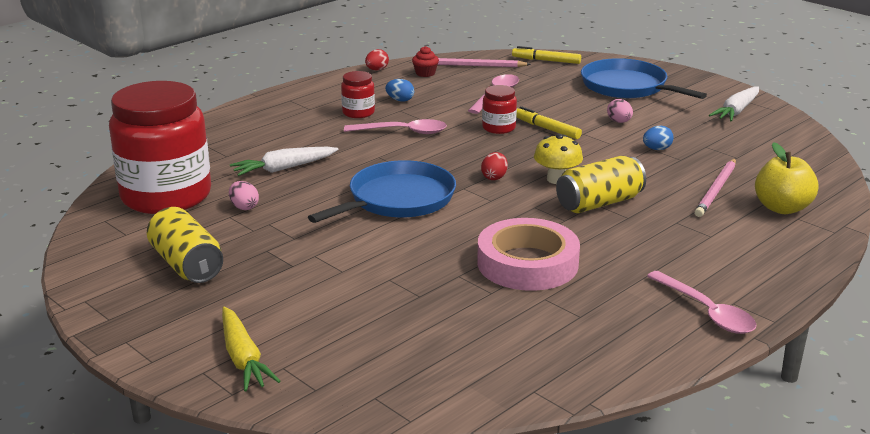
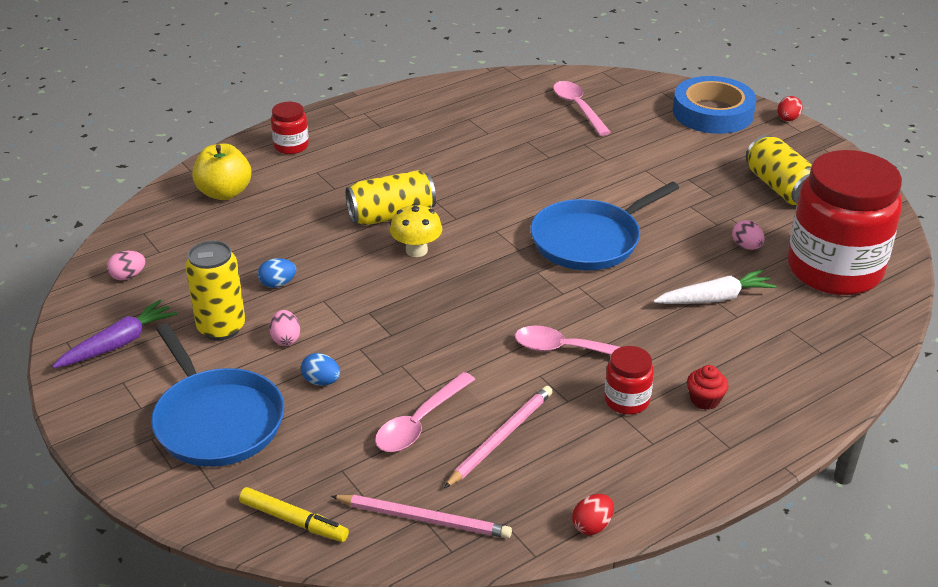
camera: 170 degrees left, 10 degrees up
(243, 358) = (713, 113): yellow carrot -> blue tape
(400, 100) = (564, 425): blue egg -> blue egg (321, 381)
(425, 73) = (512, 502): red cupcake -> red cupcake (705, 400)
(494, 177) = (481, 260): red egg -> red egg (787, 119)
(498, 128) = (445, 344): red jar -> red jar (291, 146)
(527, 263) = (489, 161): pink tape -> none
(546, 129) = (385, 335): yellow marker -> none
(673, 123) = (221, 328): none -> yellow can
(706, 311) = (374, 113): pink spoon -> pink spoon (578, 108)
(716, 190) = (265, 220): pink pencil -> pink pencil (501, 438)
(736, 111) = (118, 344): white carrot -> purple carrot
(783, 144) = (128, 276): none -> pink egg

